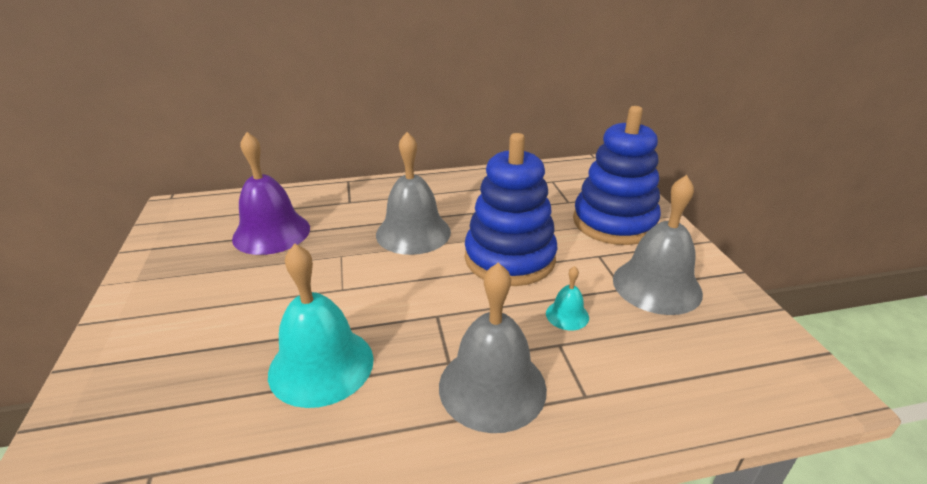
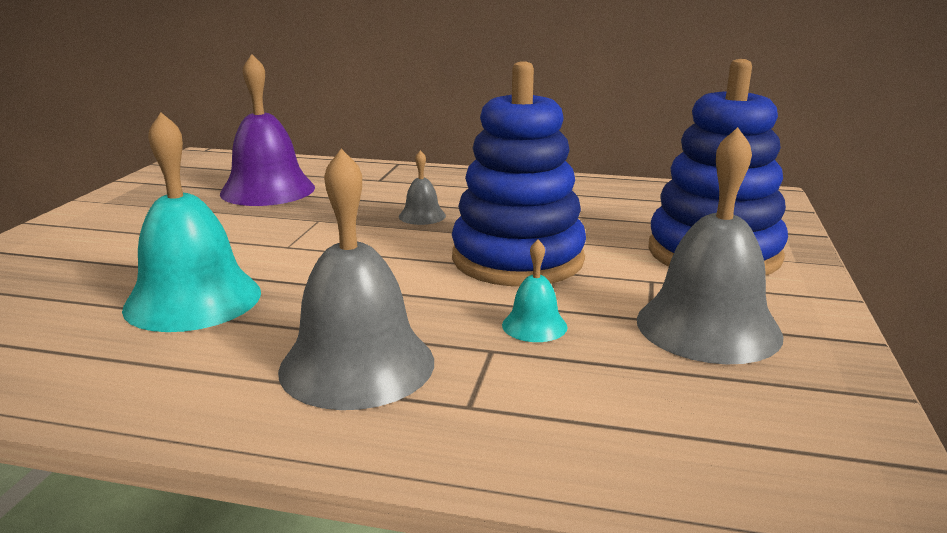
camera: 25 degrees right, 10 degrees down
(413, 233) = (422, 216): grey bell -> grey bell, size x0.46

